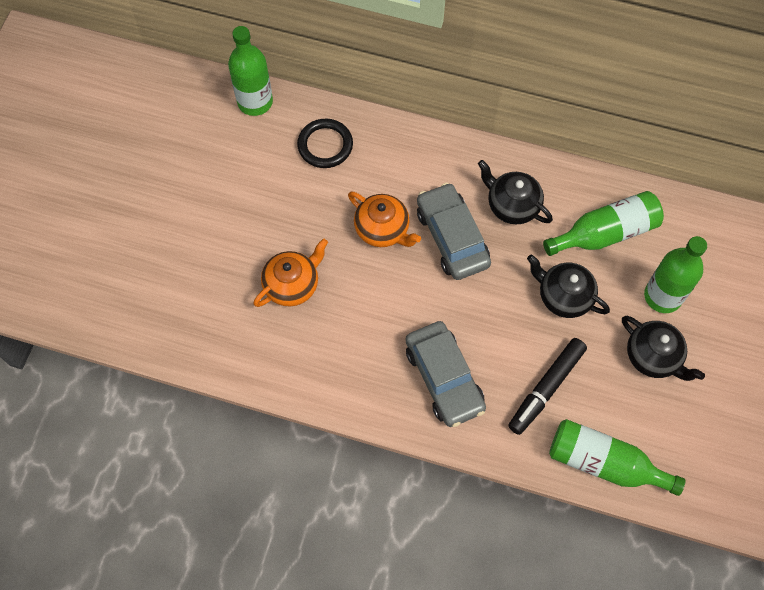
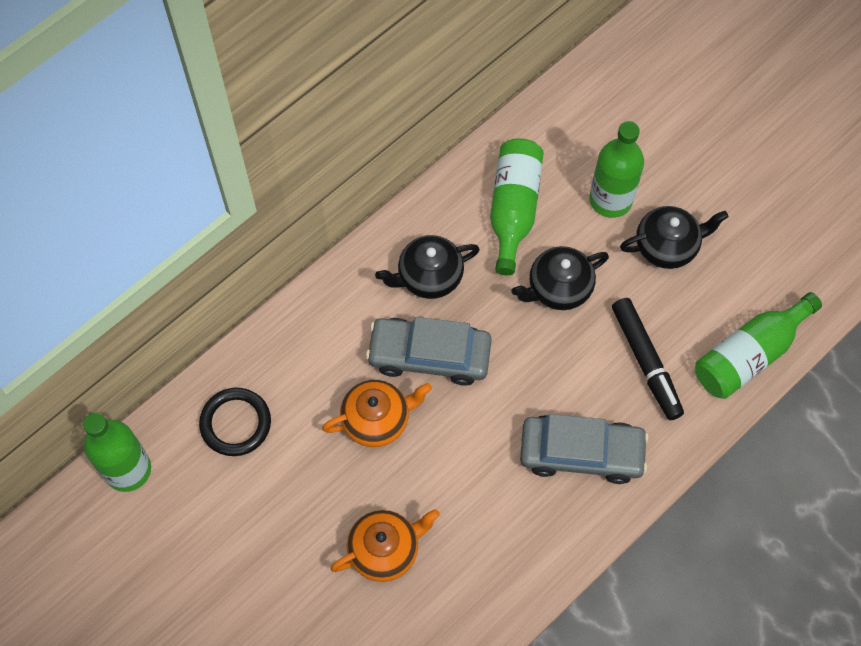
camera: 60 degrees left, 0 degrees up
(292, 285) = (385, 550): orange teapot -> orange teapot turned 75 degrees clockwise

